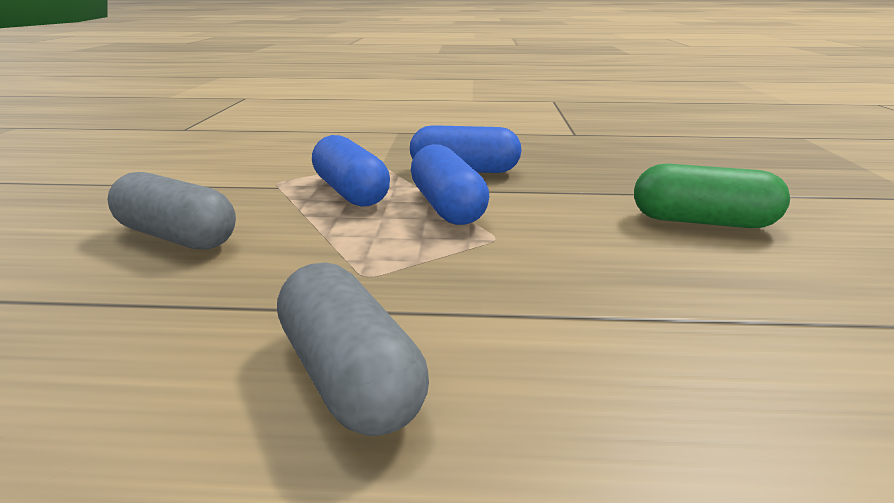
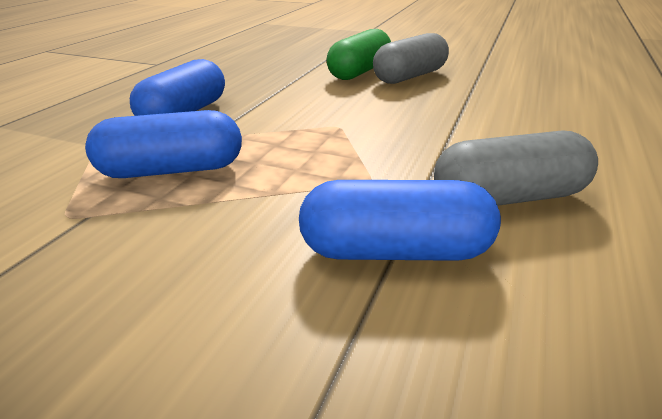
camera: 70 degrees left, 5 degrees up
(178, 236) = (186, 295): grey capsule -> grey capsule (410, 76)
(447, 207) = (263, 132): blue capsule -> blue capsule (395, 251)

